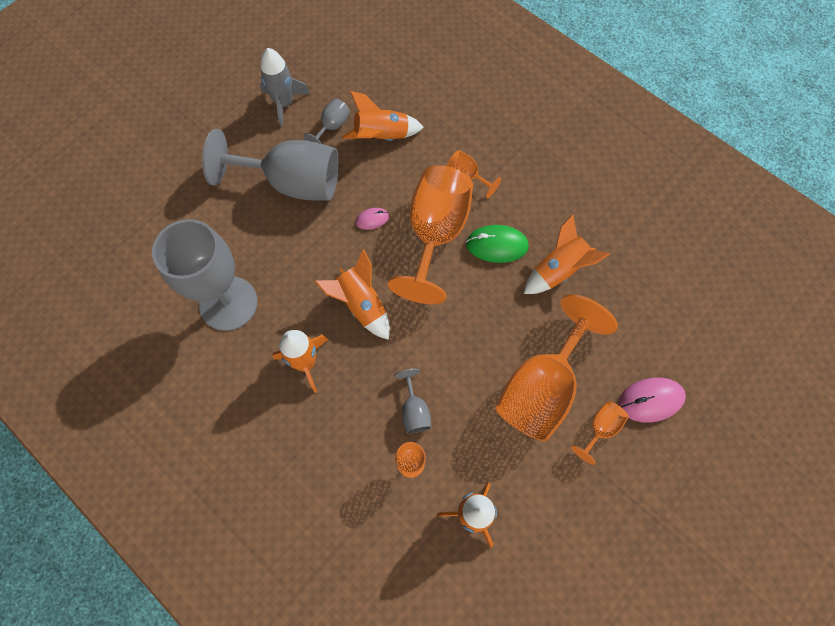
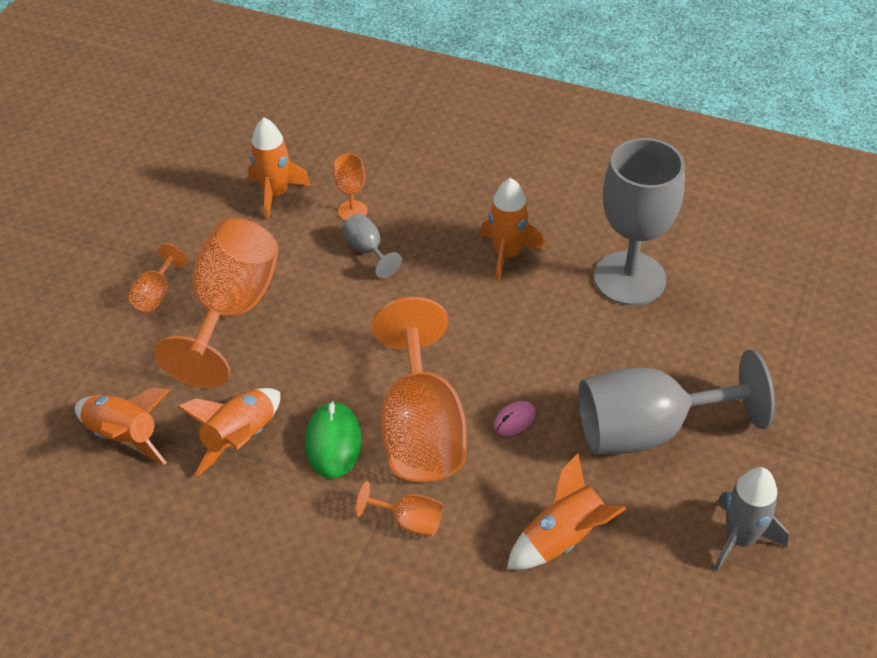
camera: 160 degrees right, 20 degrees down
(332, 127) = (645, 527): grey goblet -> none
(361, 305) = (476, 324): orange rocket -> orange rocket (124, 436)
(497, 245) = (333, 442): green mouse -> green mouse turned 75 degrees counterclockwise
(650, 400) = (100, 336): pink mouse -> none

